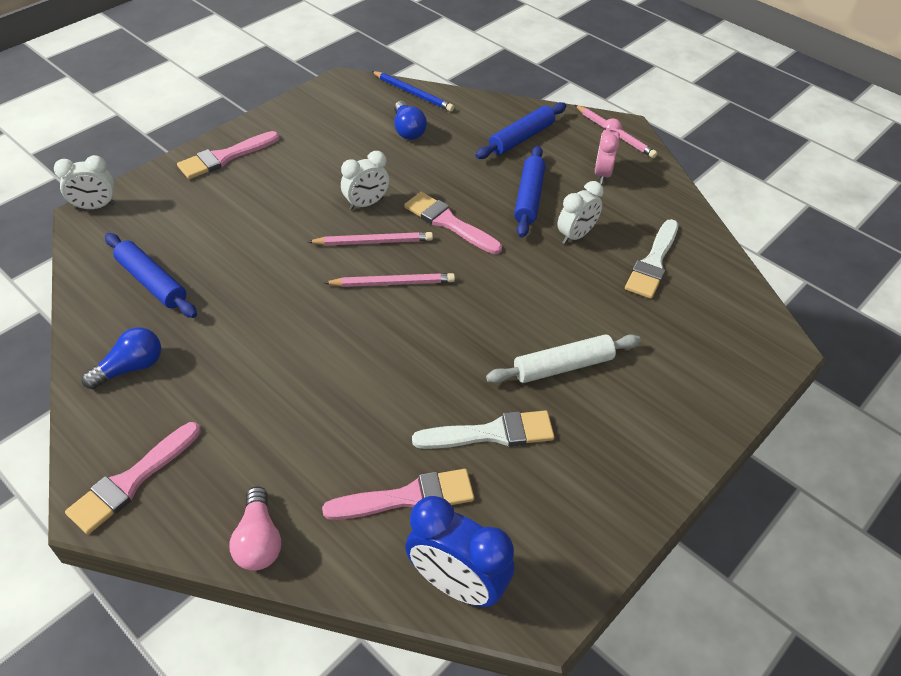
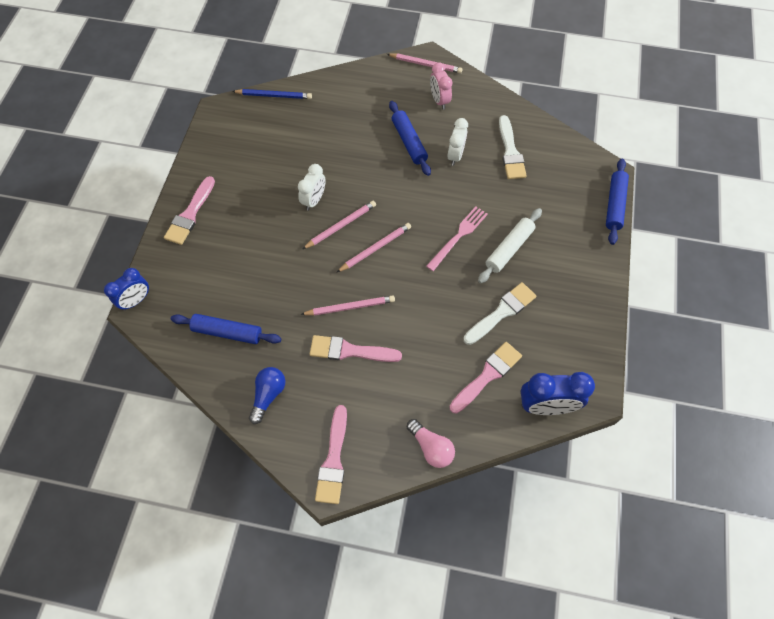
camera: 30 degrees left, 15 degrees up
(95, 206) = (136, 300): white clock -> blue clock
(307, 327) = (350, 307): none -> pink pencil
(408, 130) = (295, 128): blue light bulb -> none
(448, 222) = (375, 187): pink brush -> pink brush (350, 351)
(506, 320) = (458, 237): none -> pink fork
(521, 138) = (371, 97): blue rolling pin -> blue rolling pin (614, 205)

